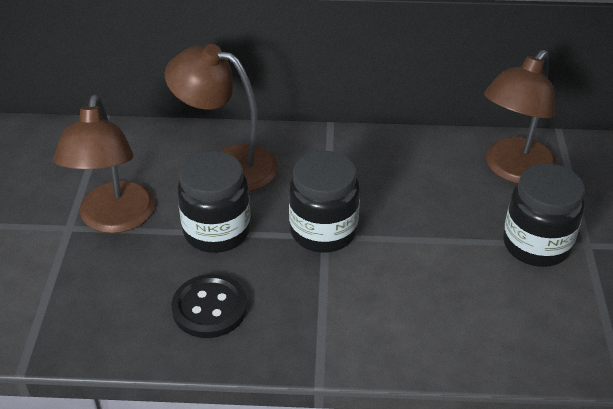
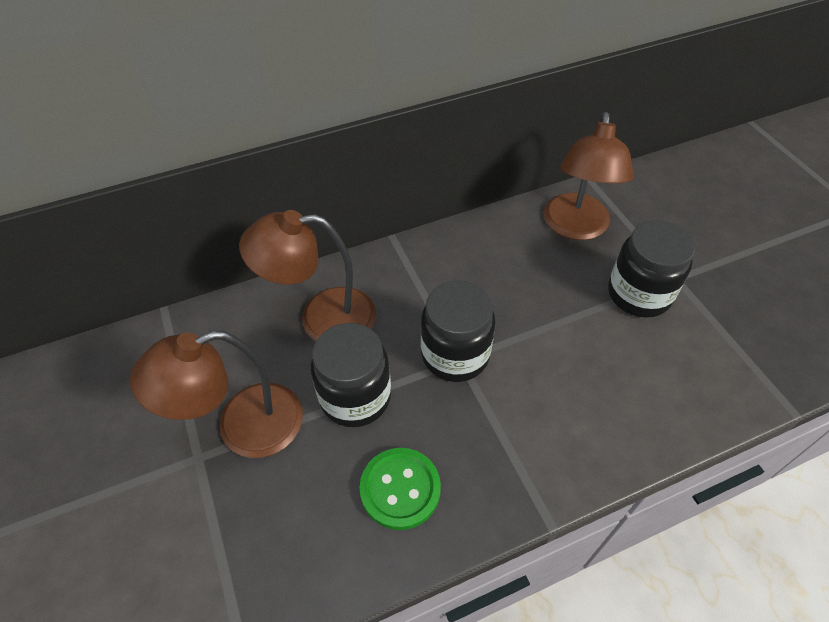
camera: 25 degrees left, 10 degrees up
(114, 220) = (243, 427): brown lamp -> brown lamp turned 90 degrees clockwise
(209, 308) = (400, 489): black button -> green button

